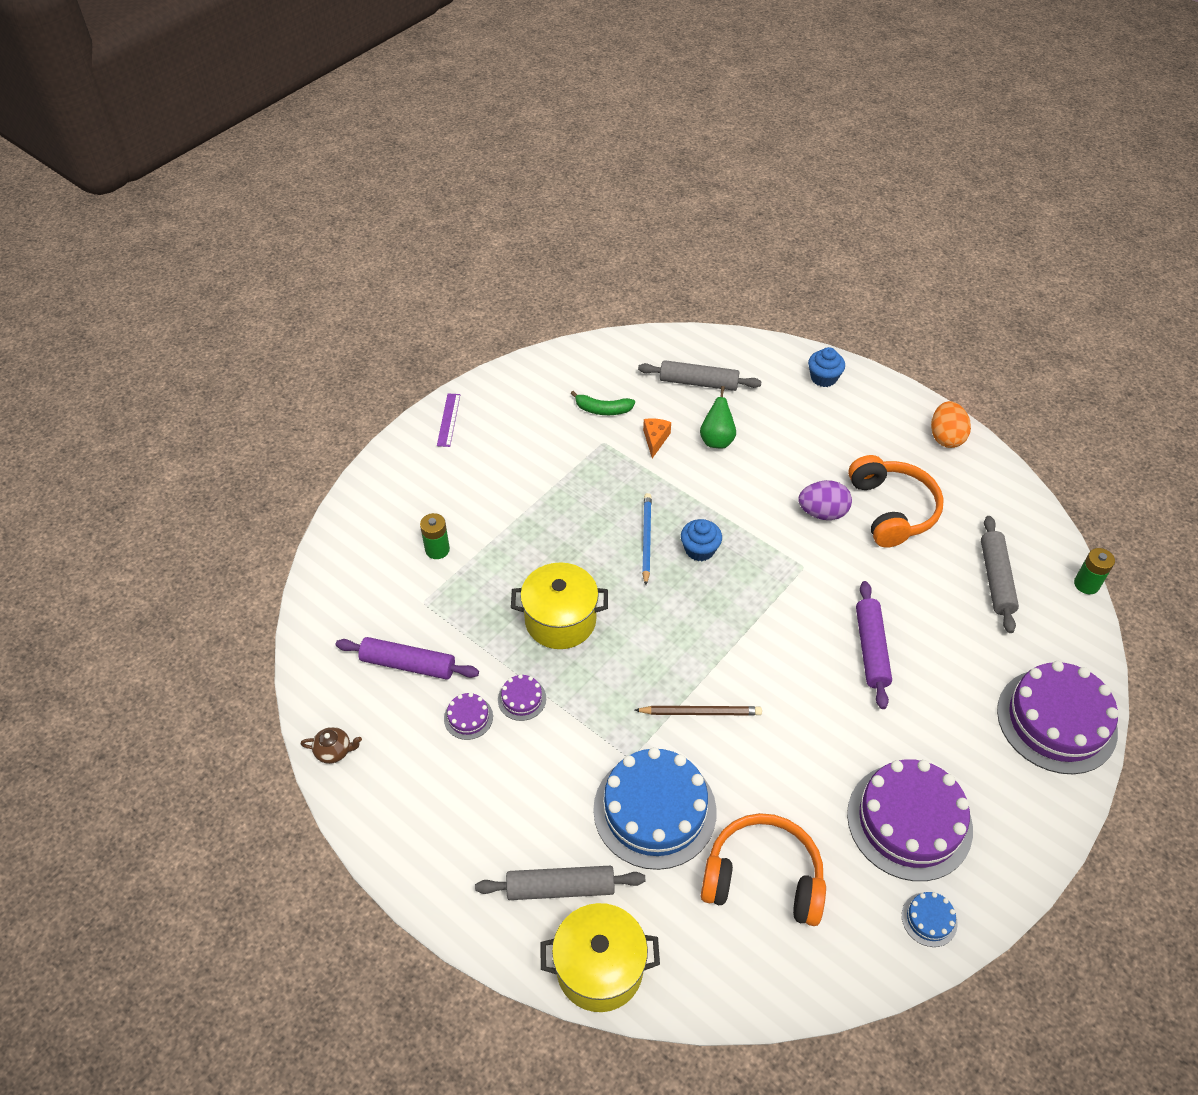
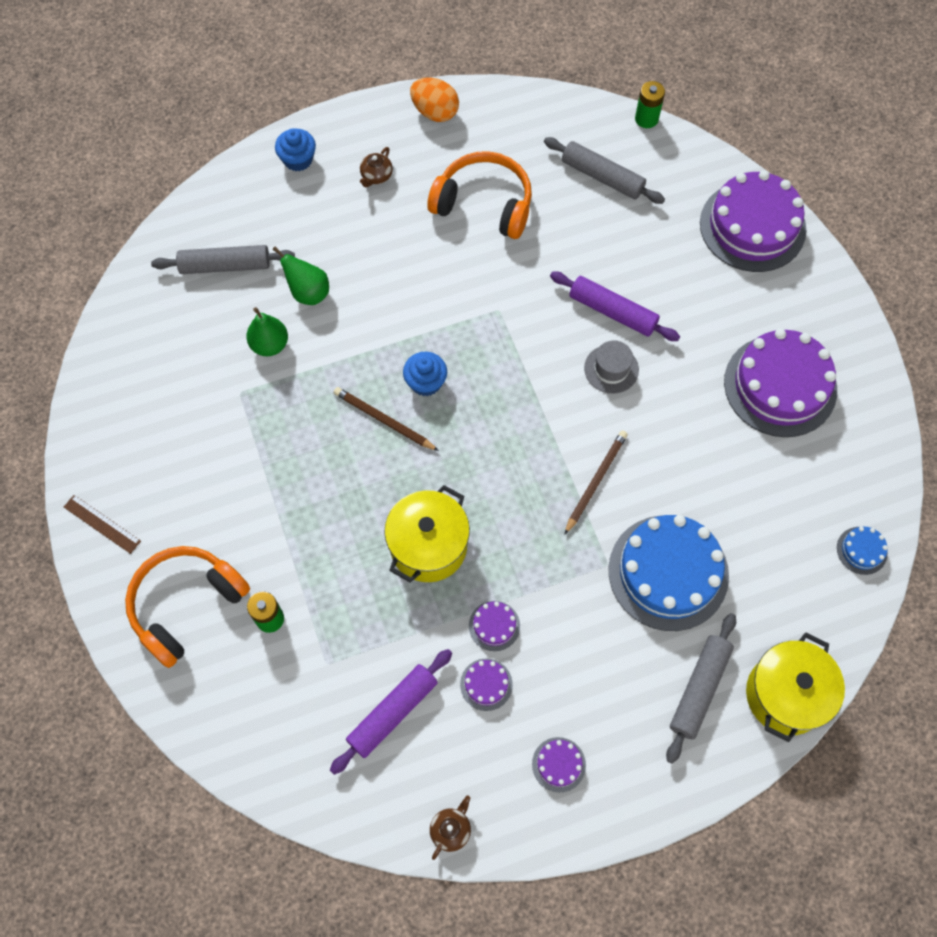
camera: 60 degrees left, 15 degrees up
(429, 804) = (558, 764): none -> purple cake
(449, 420) = (102, 524): purple ruler -> brown ruler
(602, 409) = (197, 370): green banana -> none
(646, 539) = (384, 420): blue pencil -> brown pencil
(655, 439) = (270, 345): orange cheese -> green pear
(698, 382) = (225, 265): grey rolling pin -> grey rolling pin turned 45 degrees clockwise
(763, 877) = (771, 523): orange headphones -> orange headphones (186, 605)
(815, 674) = (611, 369): none -> grey hat
(822, 513) = (451, 259): purple egg -> none
(853, 430) = (376, 176): none -> brown teapot
(929, 919) = (864, 424): blue cake -> blue cake (862, 550)

